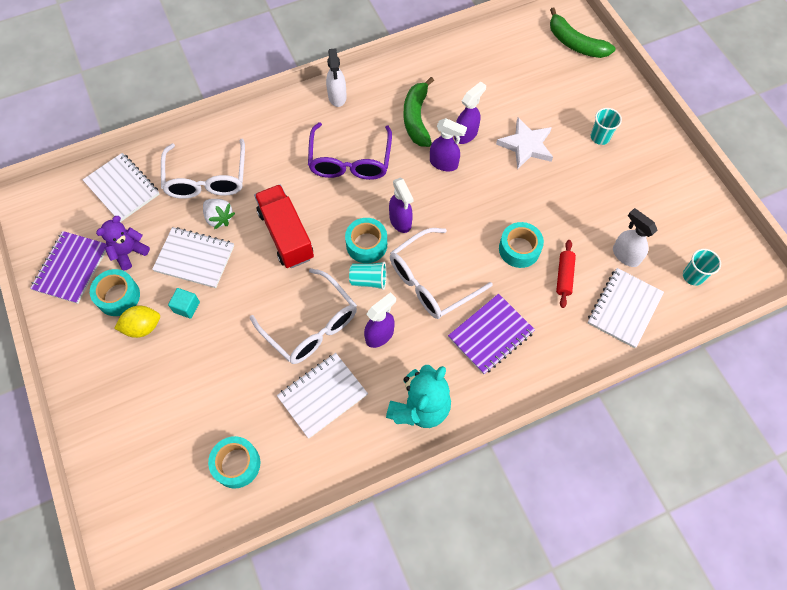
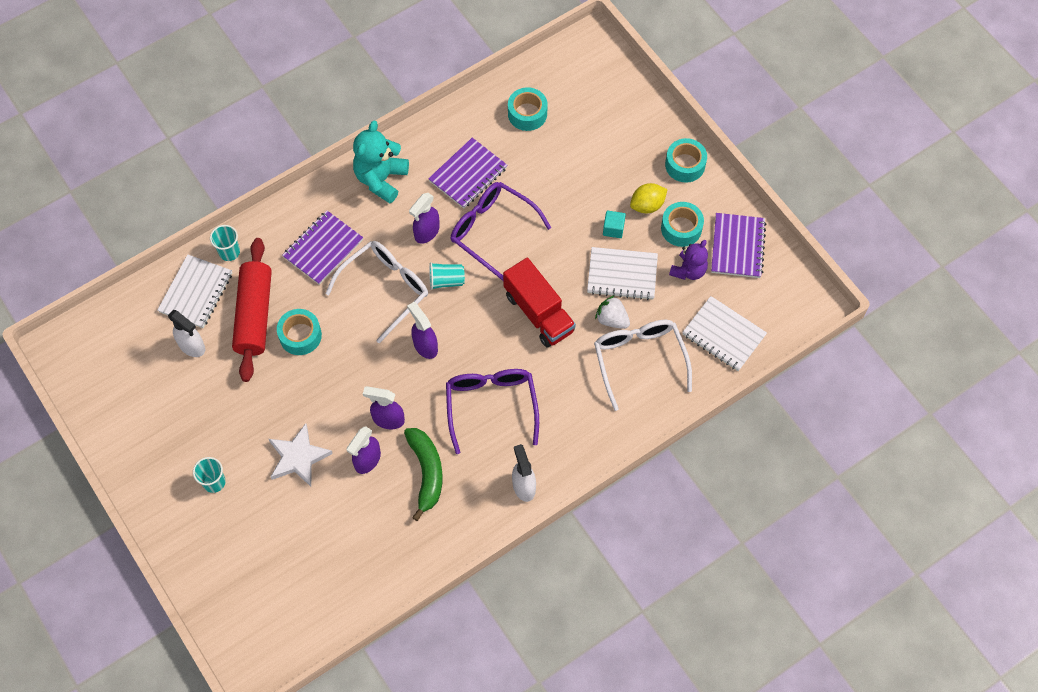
camera: 170 degrees right, 0 degrees up
(311, 325) = (492, 231): white glasses -> purple glasses
(322, 396) = (468, 174): white notebook -> purple notebook
(366, 244) = (455, 316): turquoise tape -> turquoise tape (685, 165)
(564, 276) = (254, 315): red rolling pin -> red rolling pin, size x2.08
(575, 43) = (242, 616): green banana -> none
(693, 276) = (125, 335): turquoise cup -> turquoise cup (229, 252)

